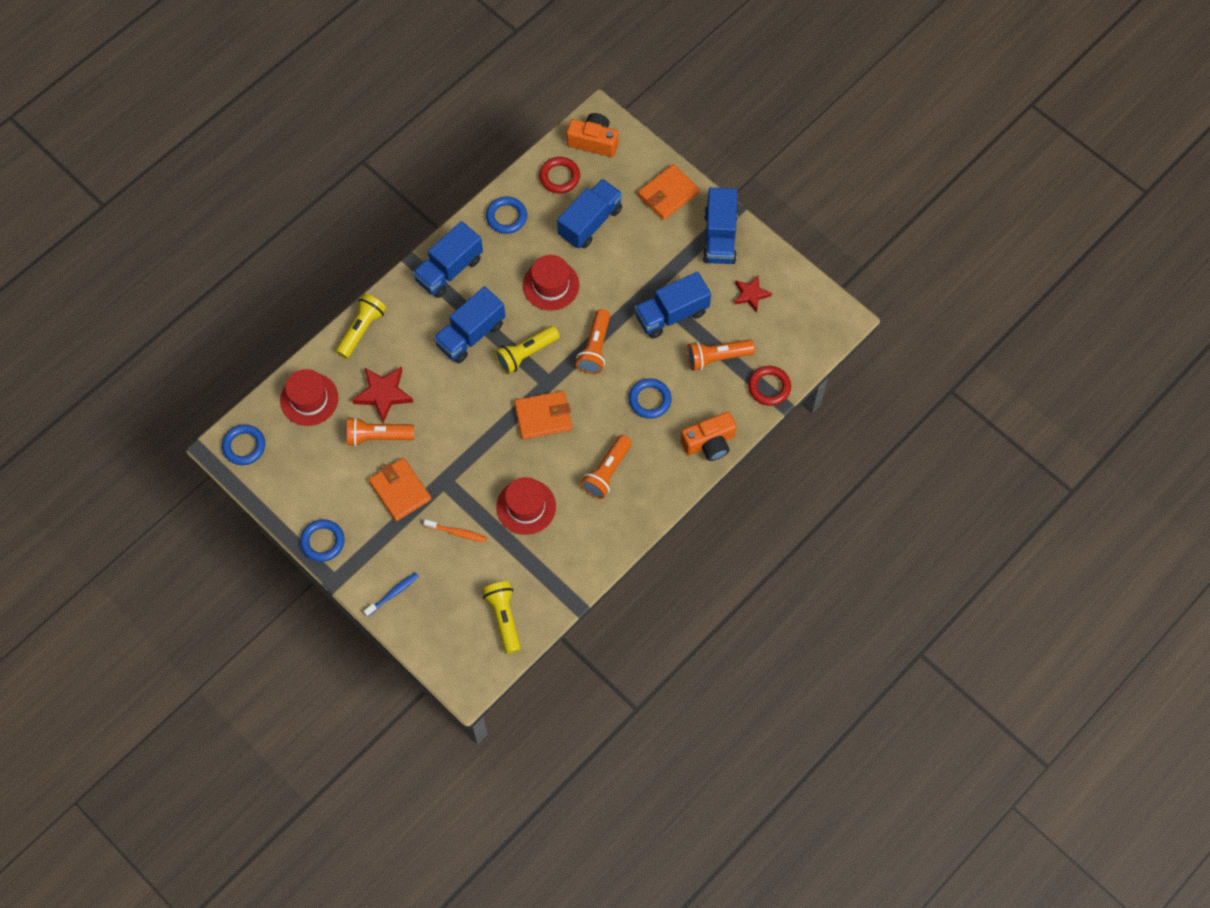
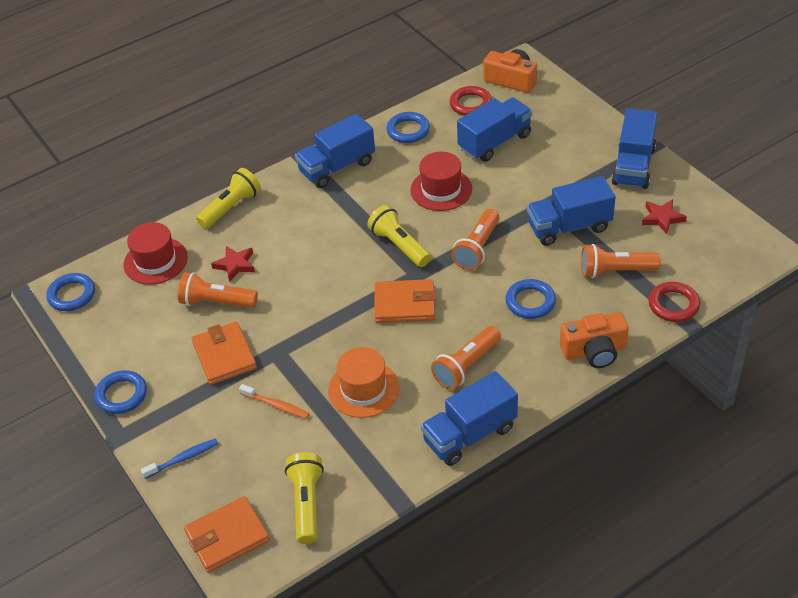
camera: 15 degrees right, 20 degrees down
(383, 394) = (235, 265): red star -> red star, size x0.66
(470, 334) = (344, 223): blue truck -> blue truck (470, 434)
(526, 354) = (399, 245): yellow flashlight -> yellow flashlight turned 75 degrees clockwise
(526, 506) = (363, 389): red hat -> orange hat
(668, 194) = (582, 127): orange wallet -> orange wallet (227, 537)

